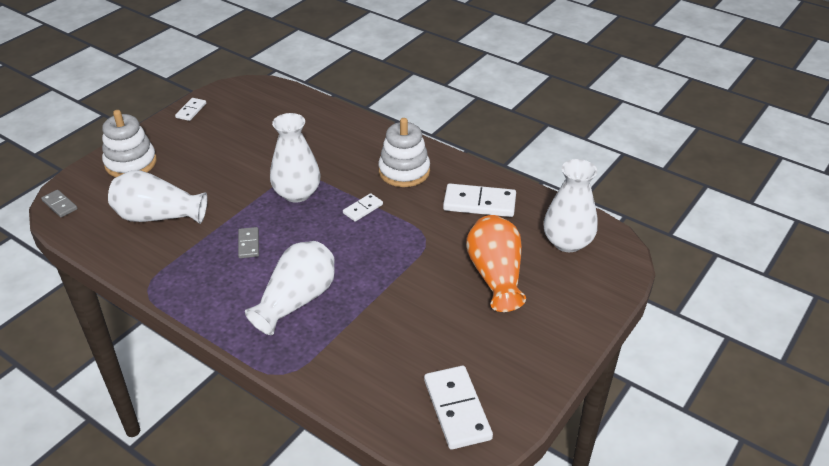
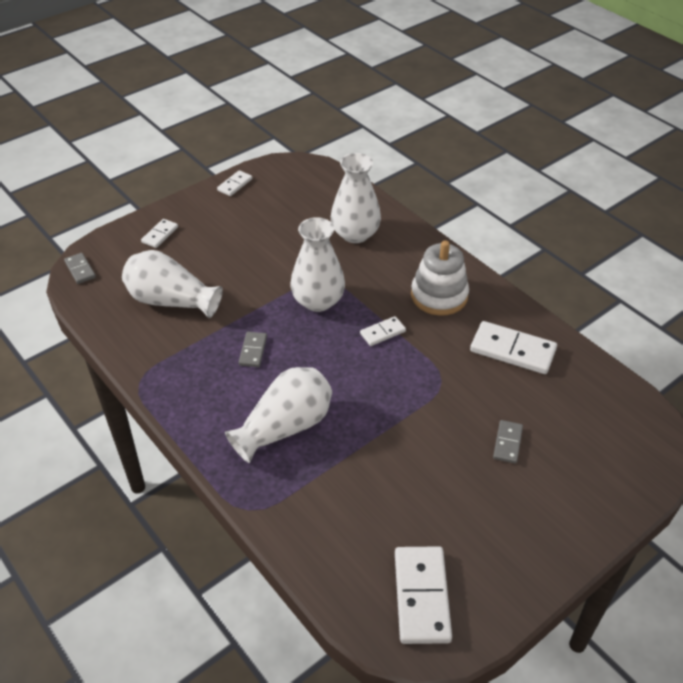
camera: 15 degrees right, 5 degrees up
(131, 163) = (160, 235): white stacking toy -> white domino
(495, 275) = (507, 443): orange vase -> grey domino
(567, 242) = (601, 418): white vase -> white vase (355, 234)

